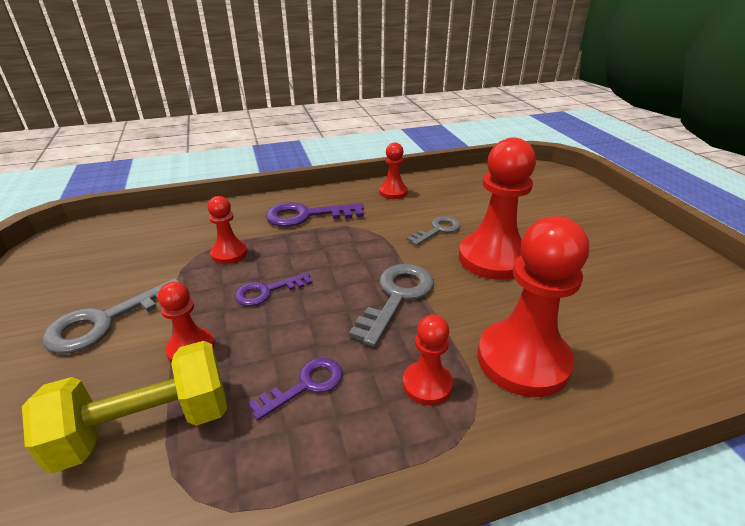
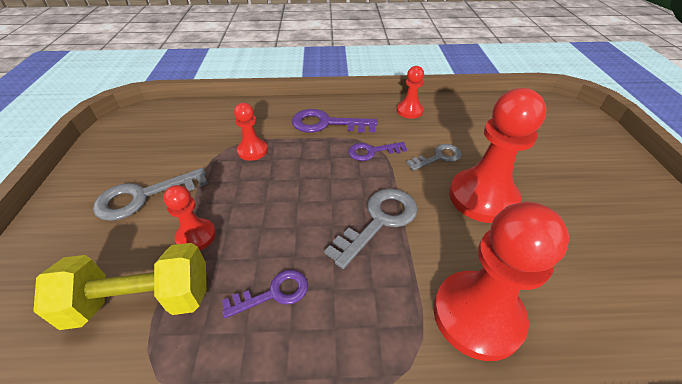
camera: 15 degrees right, 10 degrees up
(267, 291) = (271, 193): purple key -> purple key (372, 151)
(427, 384) = (378, 319): red pawn -> none

